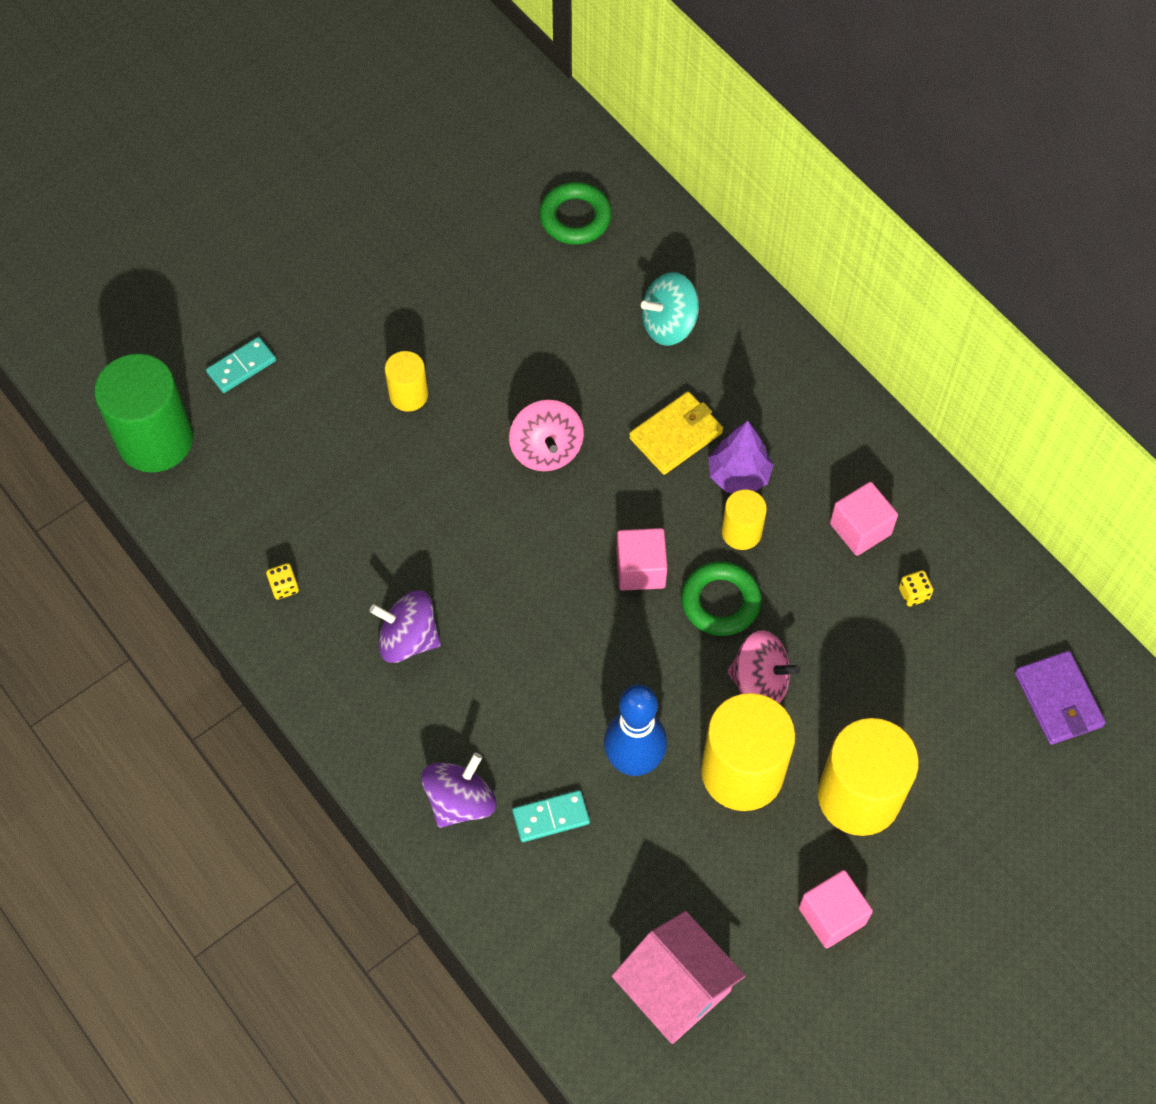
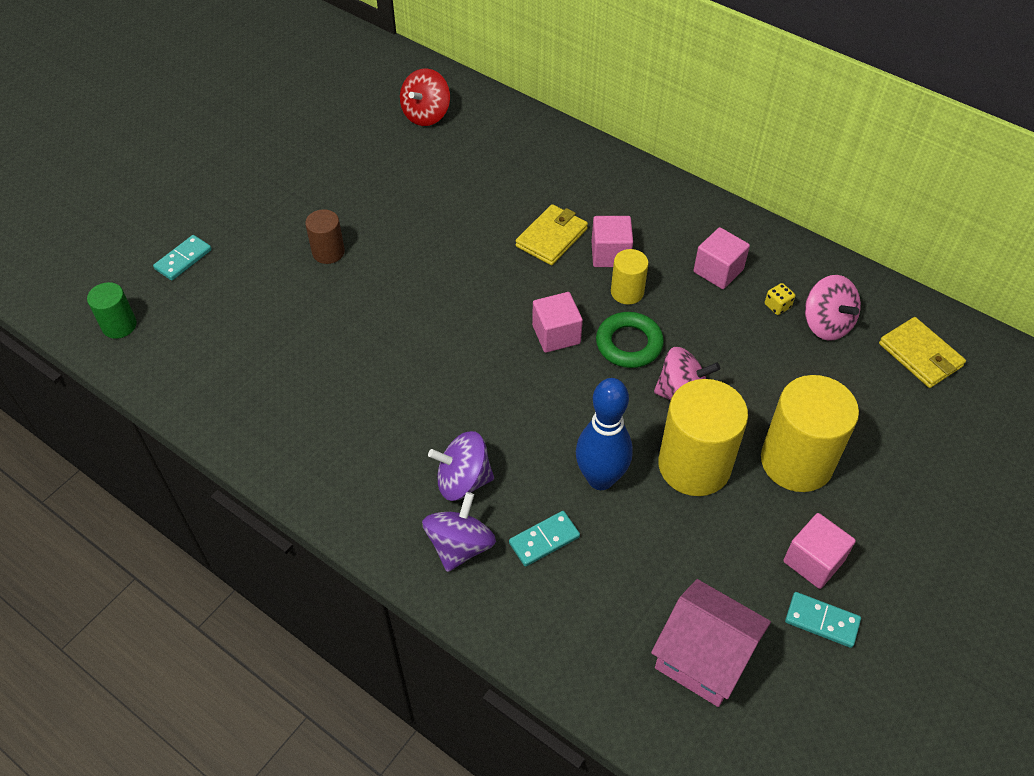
camera: 15 degrees left, 10 degrees down
(155, 440) = (119, 325): green cylinder -> green cylinder, size x0.52
(284, 587) = (257, 411): yellow dice -> none
(408, 395) = (328, 252): yellow cylinder -> brown cylinder
(408, 639) = (377, 427): purple spinning top -> purple spinning top (463, 480)
(546, 450) = (452, 267): pink spinning top -> pink spinning top (826, 324)
(575, 218) = (426, 115): green ring -> red spinning top
(669, 324) = (520, 167): turquoise spinning top -> none
(738, 475) = (610, 254): purple tree -> pink cube
(814, 983) = (822, 621): none -> turquoise domino
(1058, 700) = (920, 355): purple wallet -> yellow wallet

